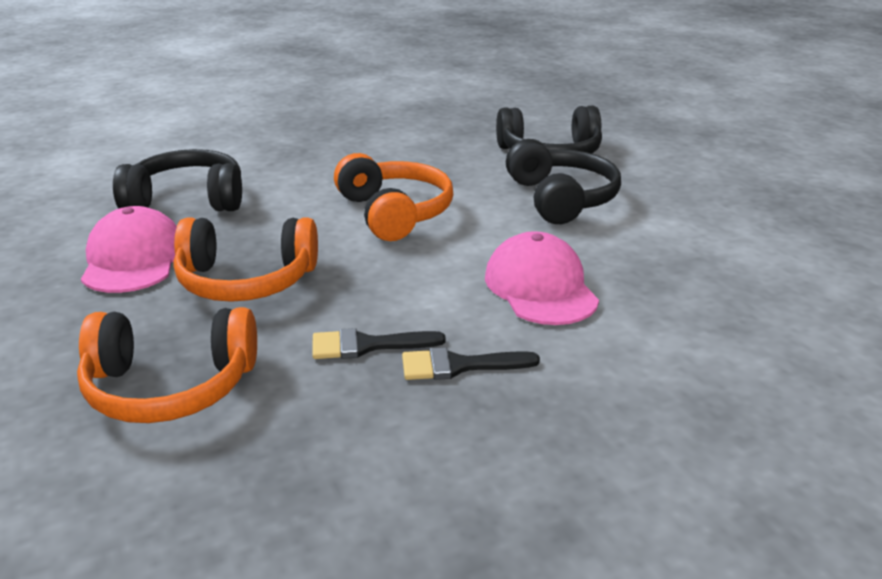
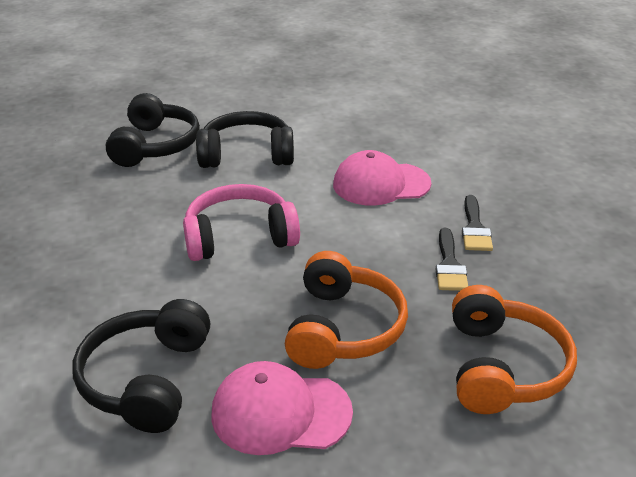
camera: 80 degrees left, 5 degrees up
(394, 213) = (239, 237): orange headphones -> pink headphones

